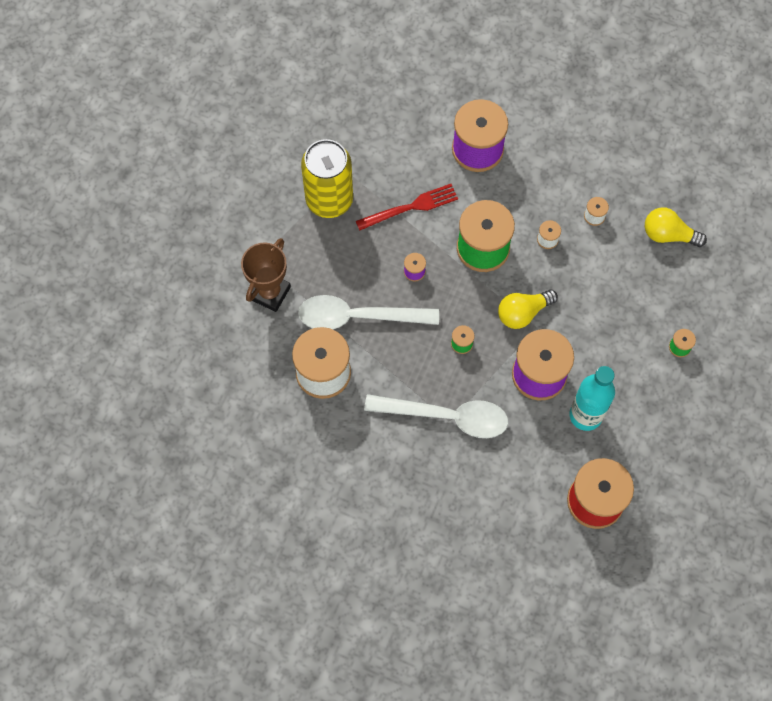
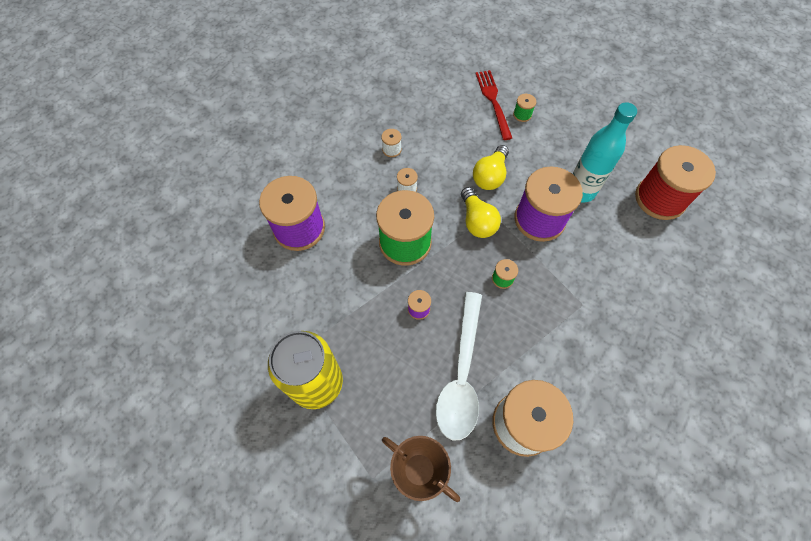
camera: 80 degrees left, 5 degrees down
(411, 207) = (346, 300): red fork -> red fork (493, 101)
(446, 417) = (578, 306): white spoon -> none
(668, 234) = (420, 103): yellow light bulb -> yellow light bulb (490, 176)

